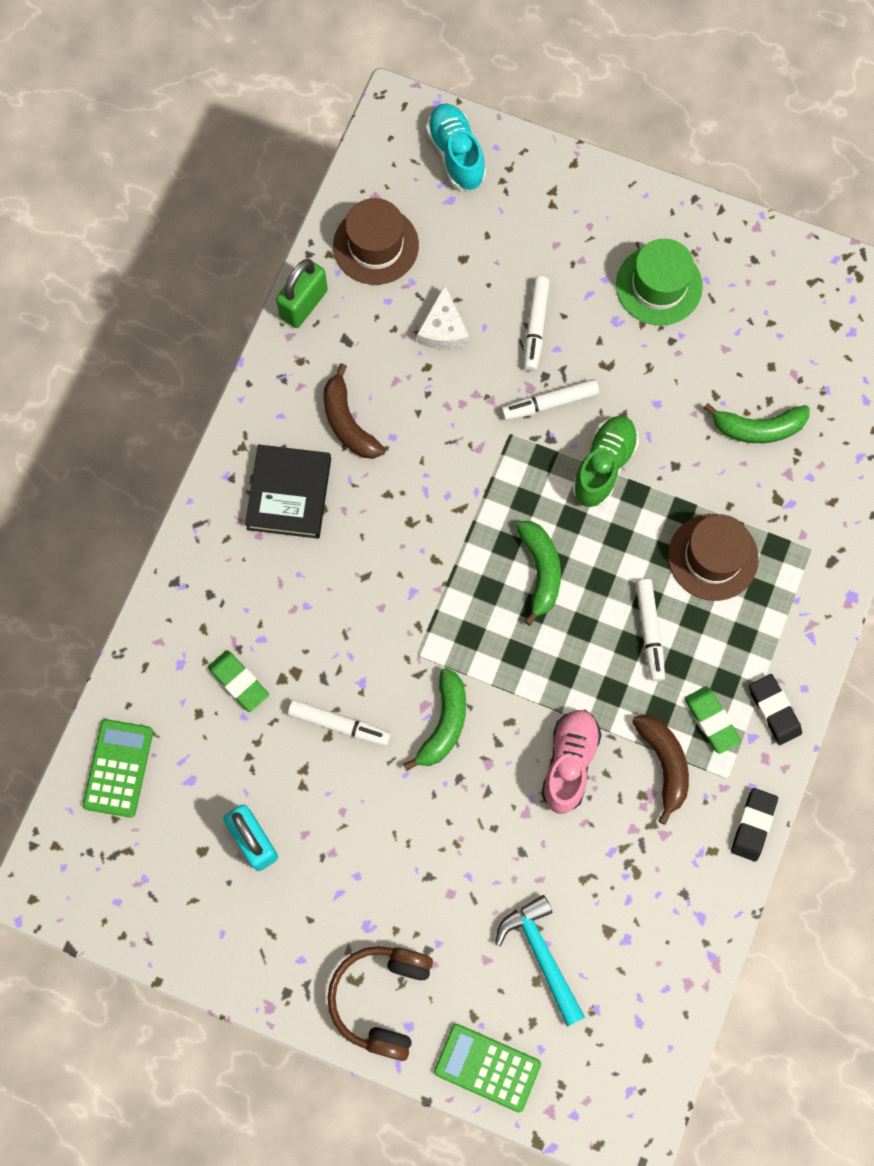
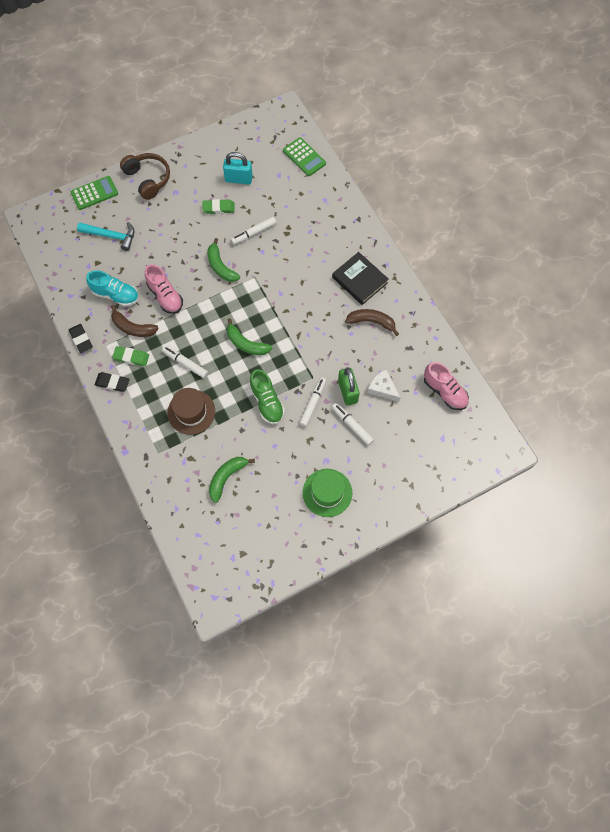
camera: 130 degrees right, 5 degrees down
(238, 682) = (300, 213): green eraser -> green eraser (218, 208)
(304, 304) = (439, 344): green padlock -> green padlock (347, 391)
(376, 245) = (444, 391): brown hat -> pink shoe
(456, 154) = (464, 458): turquoise shoe -> turquoise shoe (116, 295)

